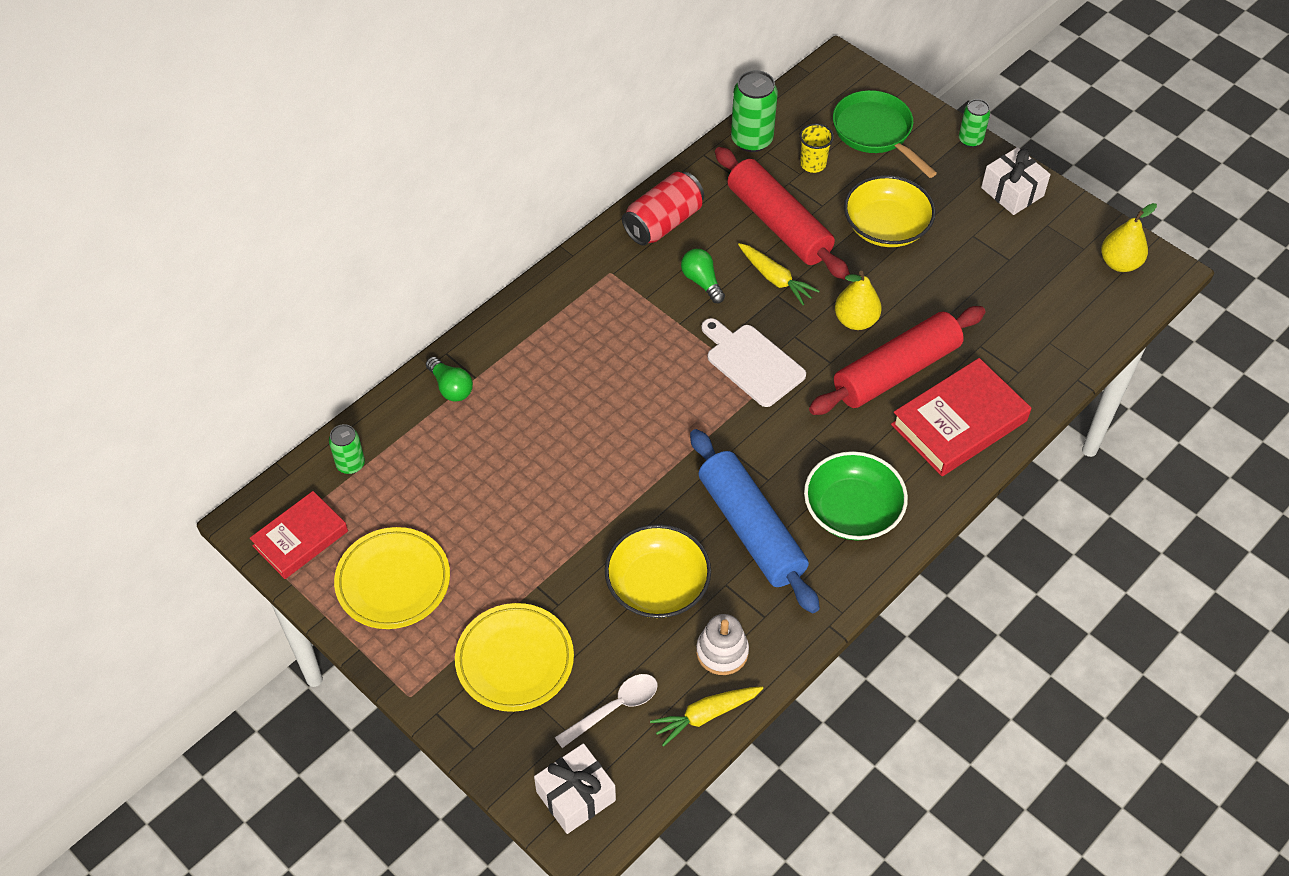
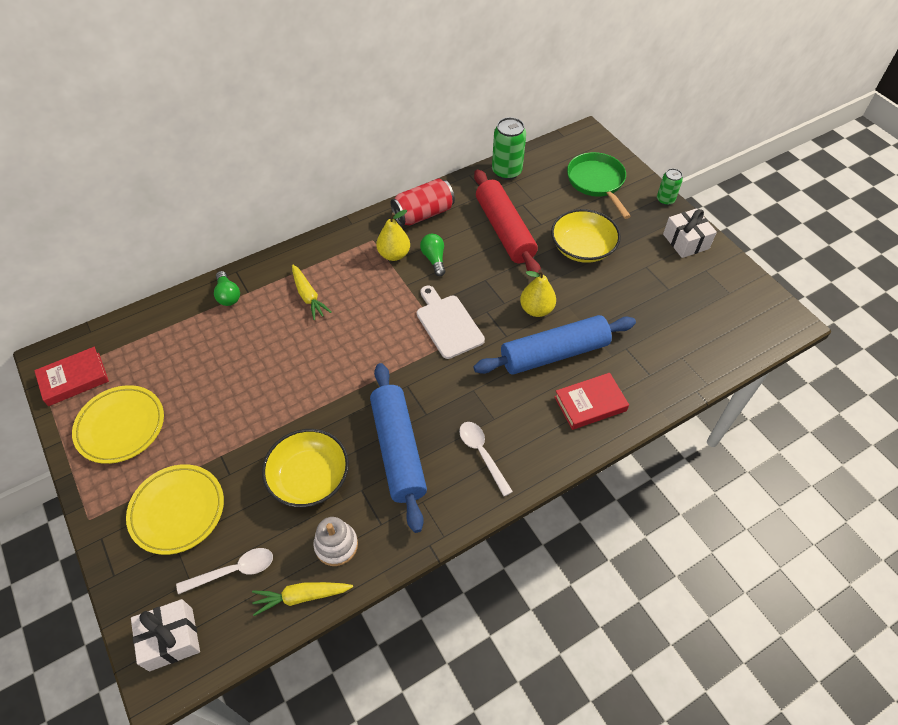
camera: 15 degrees right, 0 degrees up
(350, 464) = (134, 334): green can -> none
(775, 279) = (488, 268): yellow carrot -> yellow carrot (308, 296)
(813, 164) = (544, 195): yellow cup -> none
(852, 510) = (482, 454): green bowl -> white spoon
(896, 371) = (554, 353): red rolling pin -> blue rolling pin
(959, 422) = (590, 403): red book -> red book, size x0.66
(1119, 263) = (755, 309): yellow pear -> yellow pear (394, 254)

